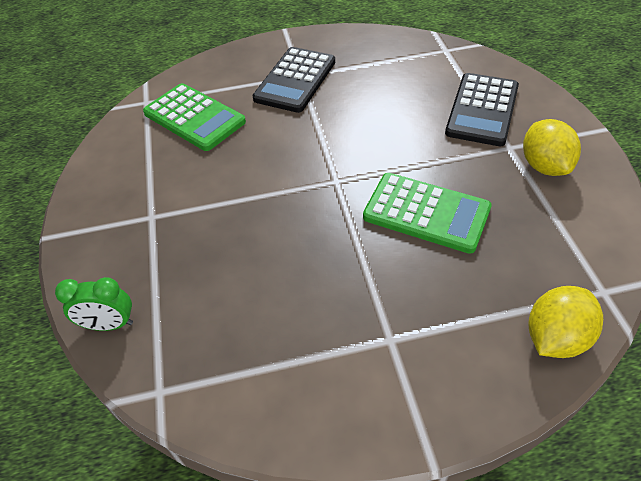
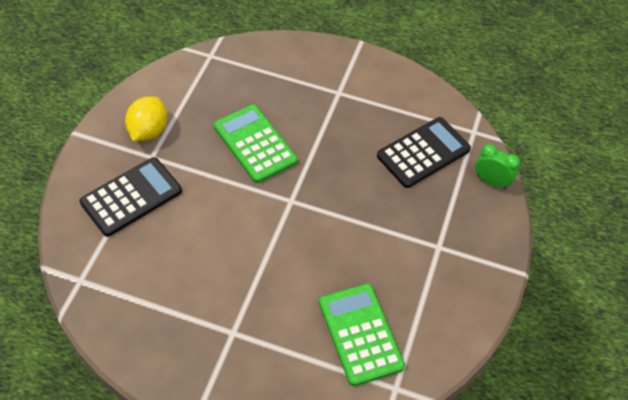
camera: 155 degrees left, 5 degrees up
(295, 80) = (243, 327): black calculator -> black calculator (423, 153)
(555, 337) = (258, 51): yellow lemon -> none

